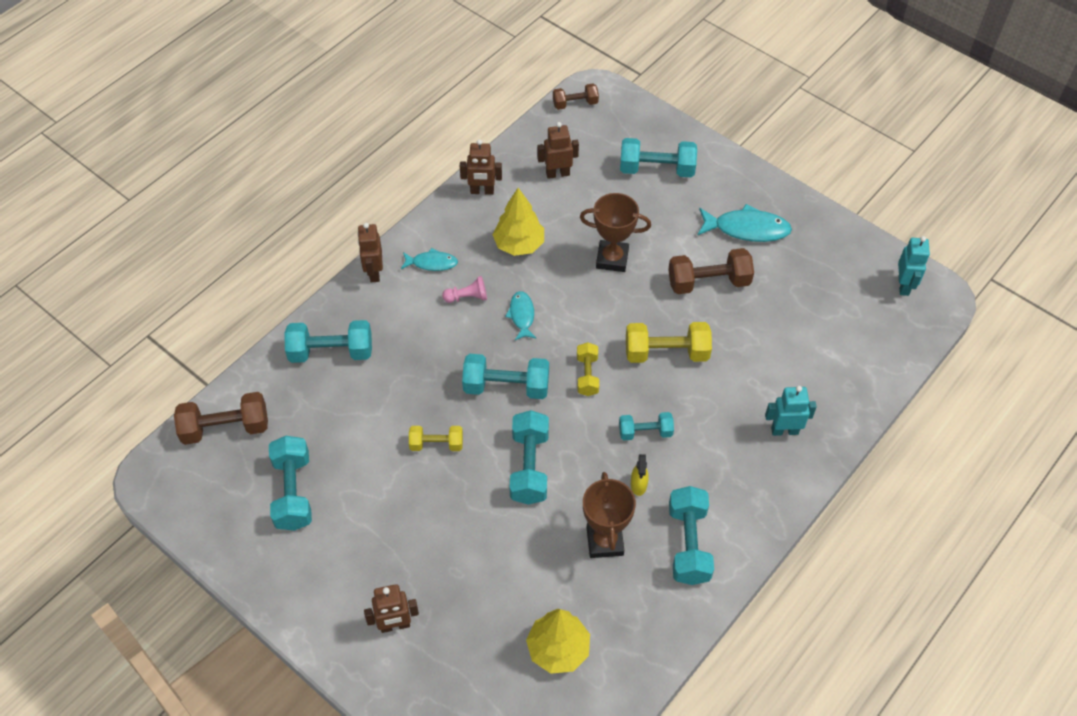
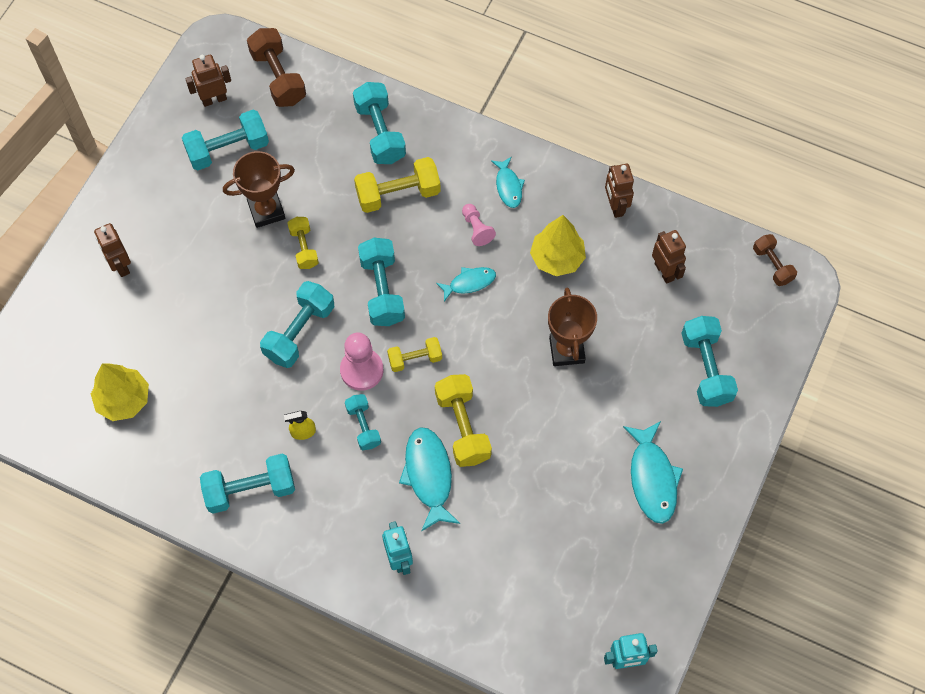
camera: 75 degrees right, 10 degrees up
(374, 272) = (481, 140): brown robot -> brown robot (214, 99)
(406, 351) = (398, 194): none -> yellow dumbbell
(529, 467) = (299, 332): turquoise dumbbell -> turquoise dumbbell turned 45 degrees counterclockwise
(586, 421) = (361, 370): none -> pink pawn
(605, 541) = (237, 415): brown trophy -> brown trophy (266, 211)
(708, 282) = (566, 451): brown dumbbell -> none
(708, 390) = (428, 476): none -> turquoise fish

